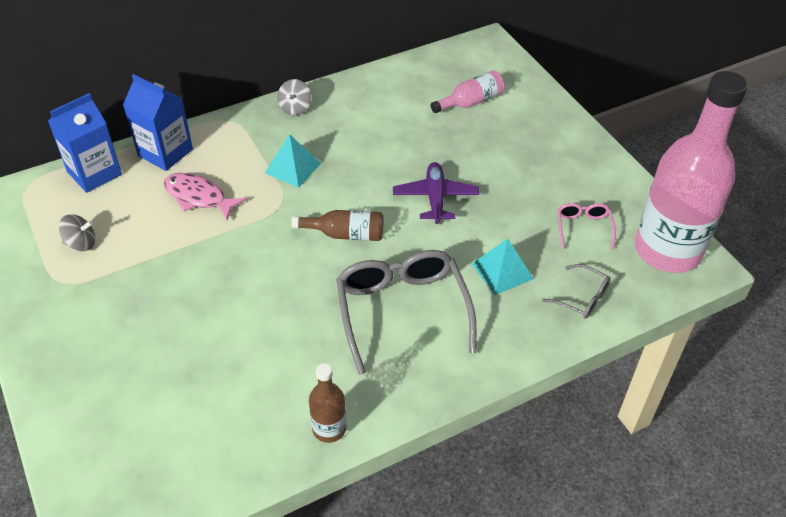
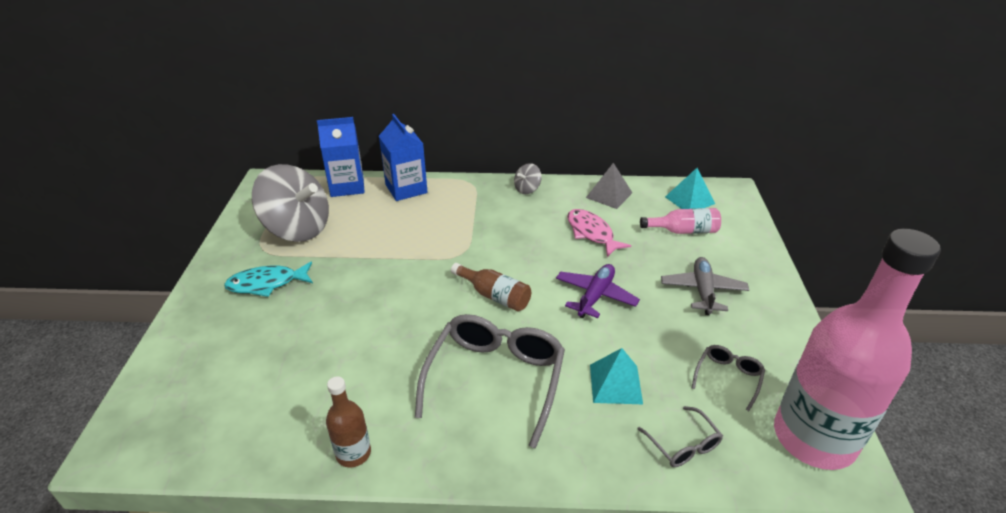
camera: 30 degrees right, 10 degrees down
(81, 243) = (297, 228): grey spinning top -> grey spinning top, size x2.33
(103, 316) = (267, 284): none -> turquoise fish
(198, 197) = (404, 227): pink fish -> pink fish (591, 233)
(293, 168) = (491, 231): turquoise pyramid -> turquoise pyramid (689, 200)
(380, 86) = (609, 195): none -> grey pyramid
(521, 157) = (703, 291): none -> grey plane
(583, 228) = (728, 377): pink glasses -> grey glasses

